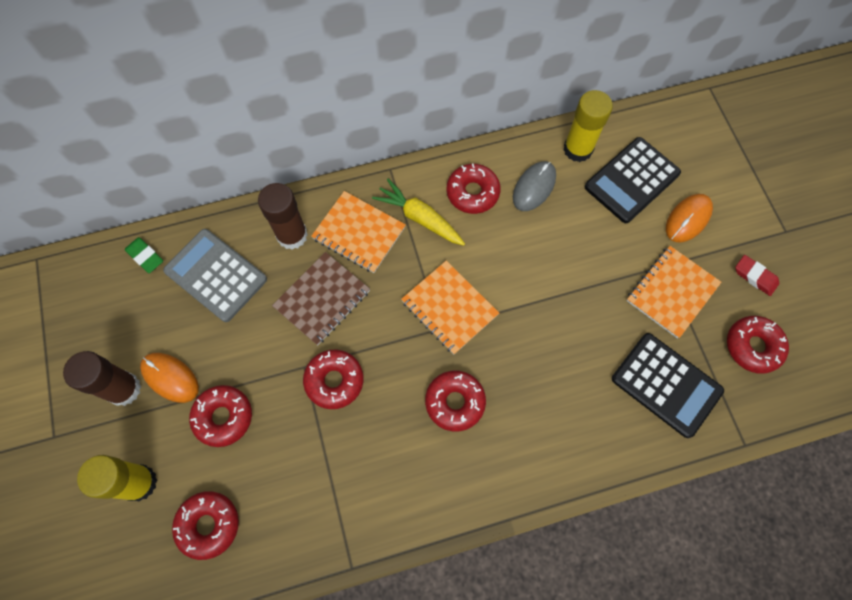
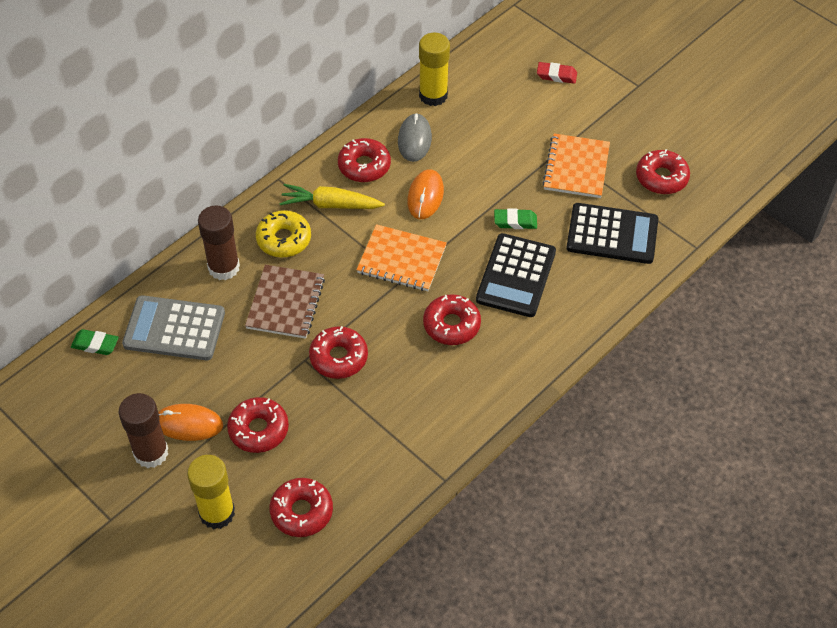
camera: 30 degrees left, 15 degrees down
(359, 233) = (284, 239): orange notebook -> yellow donut
(578, 321) = (515, 221): none -> green eraser
(631, 180) = (493, 100): black calculator -> black calculator (516, 276)
(688, 219) = (556, 109): orange mouse -> orange mouse (425, 196)
(755, 277) = (633, 128): red eraser -> red eraser (556, 75)

